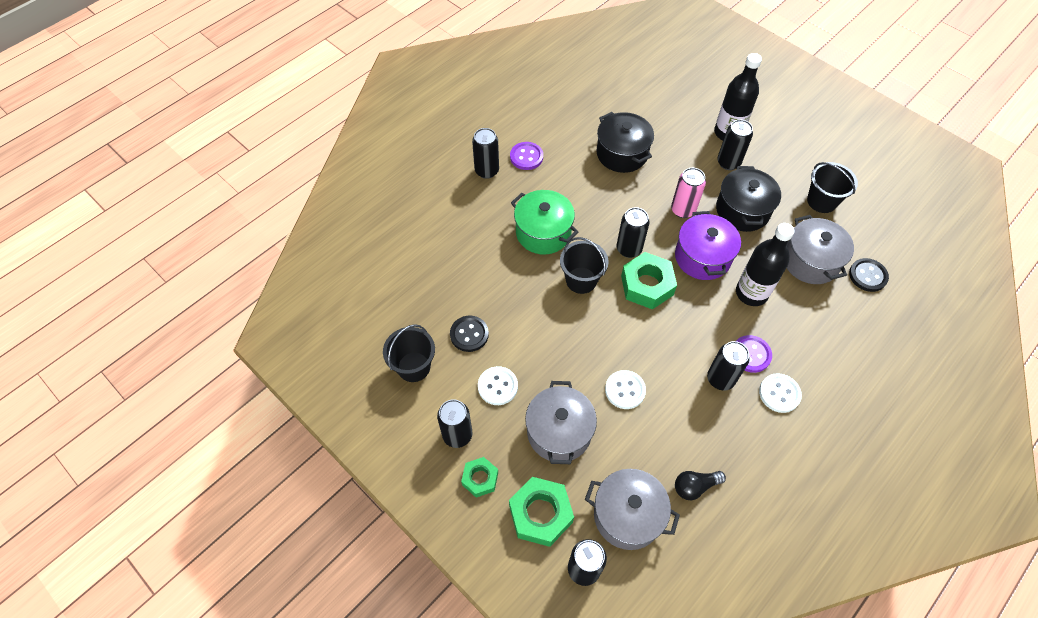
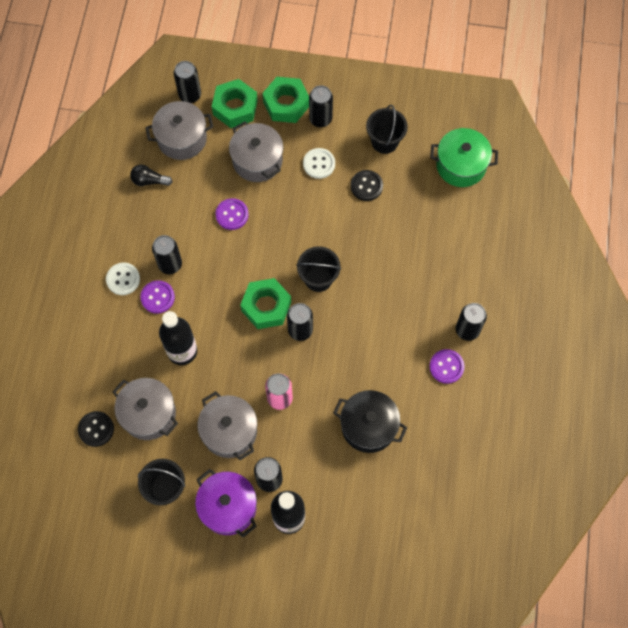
camera: 145 degrees right, 10 degrees up
(480, 479) = (286, 104): green nut -> green nut, size x1.68
(543, 232) = (377, 301): green pot -> green pot (461, 165)
(625, 390) = (232, 215): white button -> purple button
(695, 486) = (149, 181): black light bulb -> black light bulb turned 120 degrees counterclockwise
(702, 257) = (238, 360): purple pot -> purple pot (228, 507)
(742, 210) = (229, 431): black pot -> grey pot

